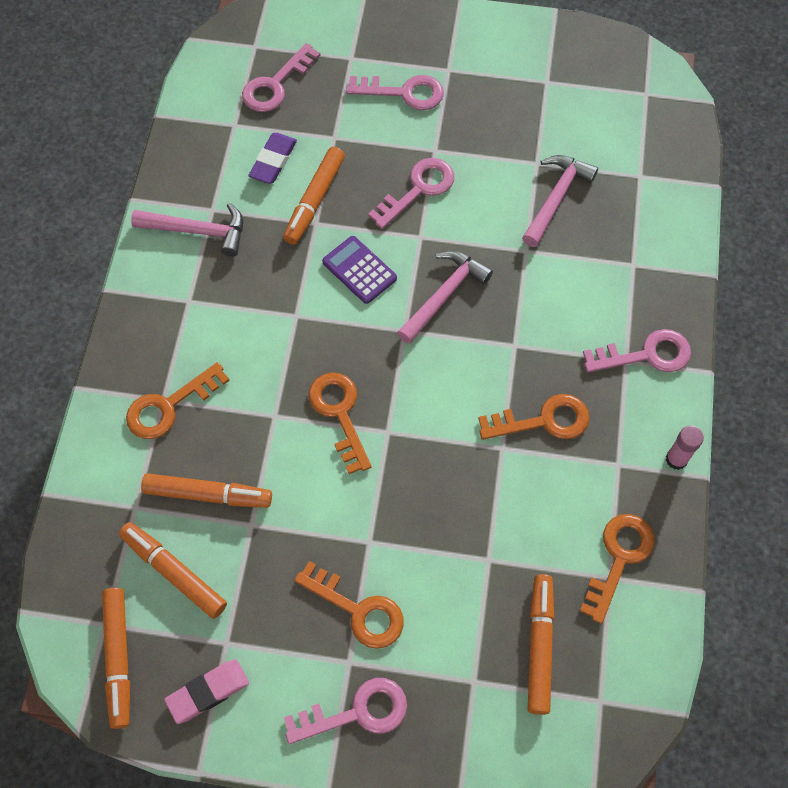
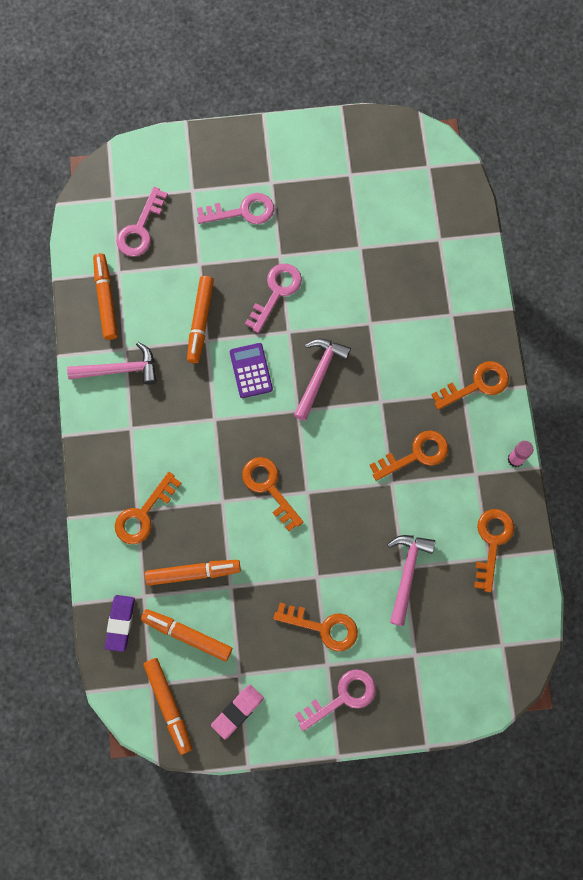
camera: 15 degrees left, 10 degrees up
(273, 161) = (159, 296): purple eraser -> purple eraser (120, 623)
(359, 270) = (251, 370): purple calculator -> purple calculator turned 45 degrees clockwise
(539, 645) = (453, 618): orange marker -> orange marker (106, 299)
(556, 198) = (381, 274): pink hammer -> pink hammer (407, 573)
(646, 355) = (477, 384): pink key -> orange key

